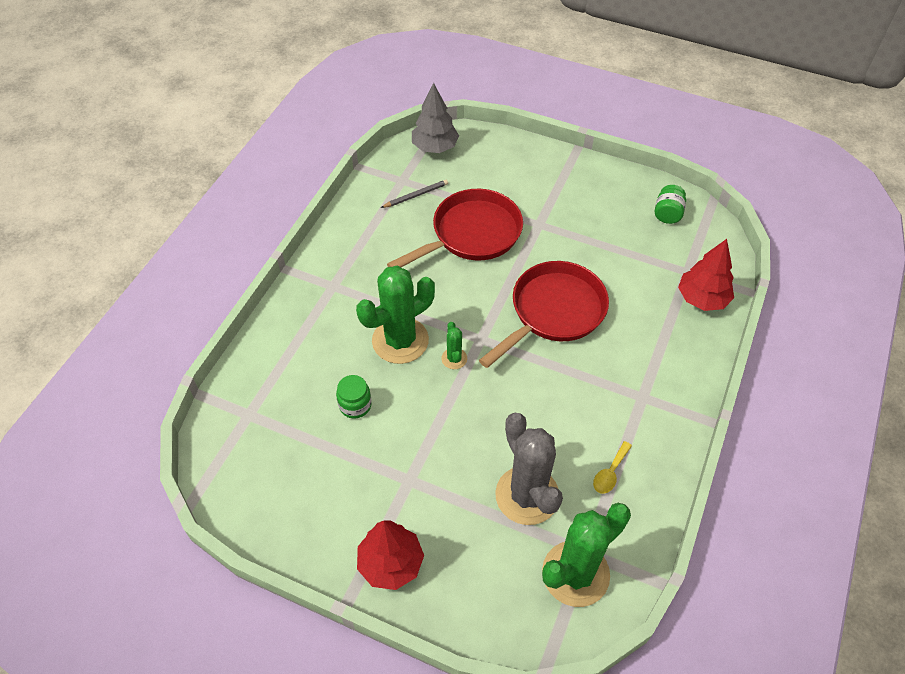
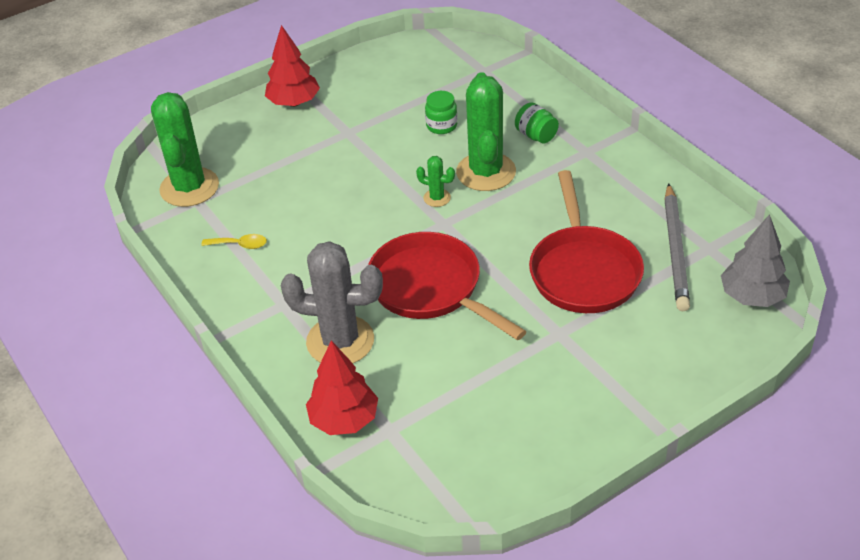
camera: 125 degrees right, 10 degrees down
(416, 195) = (675, 250): grey pencil -> grey pencil, size x1.86
(527, 495) = (271, 188): grey cactus -> grey cactus (340, 341)
(553, 312) = (430, 288): red pan -> red pan turned 150 degrees clockwise
(610, 473) = (240, 245): yellow spoon -> yellow spoon turned 120 degrees clockwise
(667, 214) = (487, 465): green jar -> green jar (536, 135)

